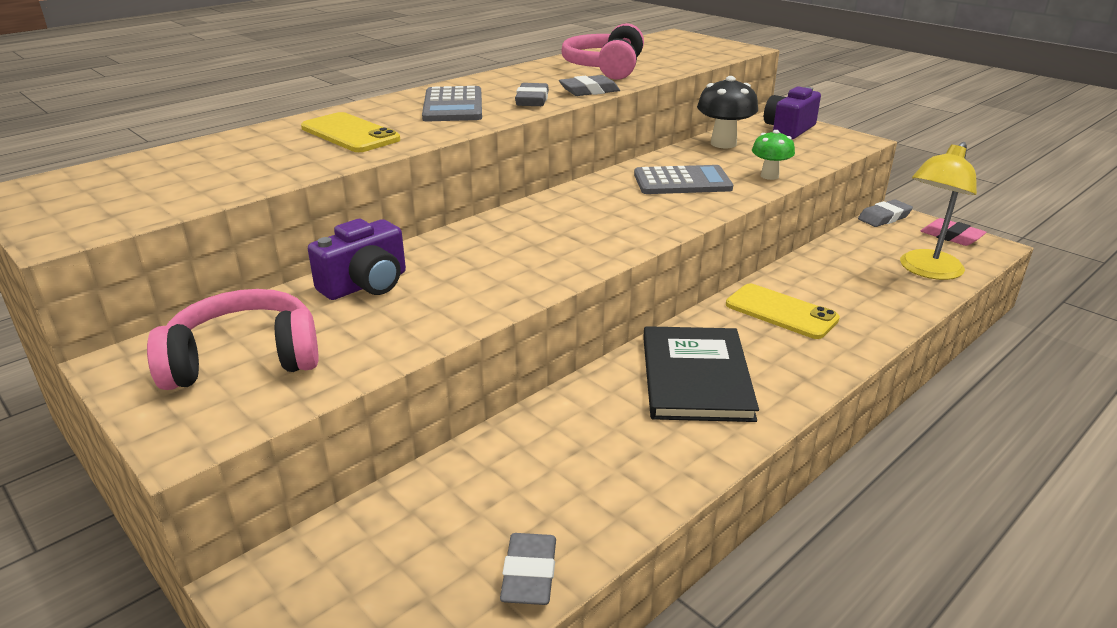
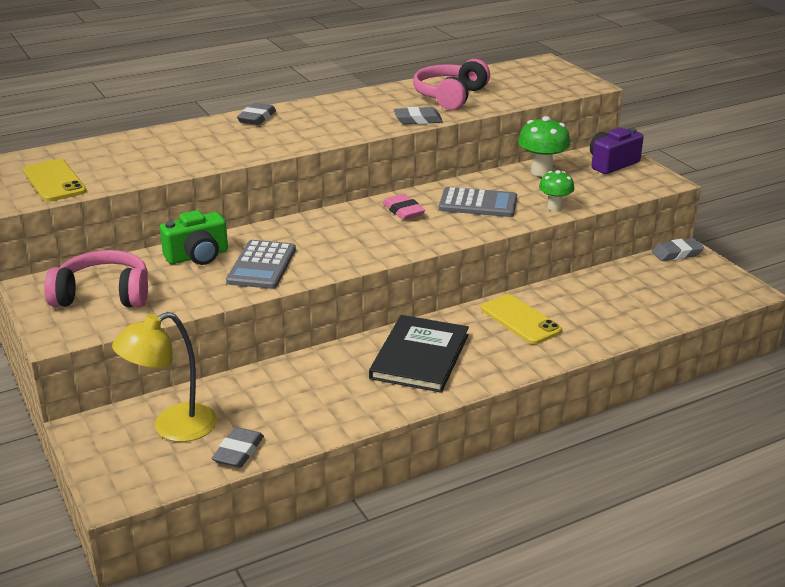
camera: 15 degrees right, 0 degrees up
(350, 134) = (215, 142): yellow phone -> yellow phone (54, 181)
(366, 285) = (197, 256): purple camera -> green camera
(453, 106) = (303, 124): grey calculator -> grey calculator (262, 265)
(532, 100) = (366, 124): grey eraser -> grey eraser (257, 118)
(723, 144) = (541, 171): black mushroom -> green mushroom
(926, 271) = (670, 304): yellow lamp -> yellow lamp (172, 428)
(951, 236) = (722, 278): pink eraser -> pink eraser (403, 211)

